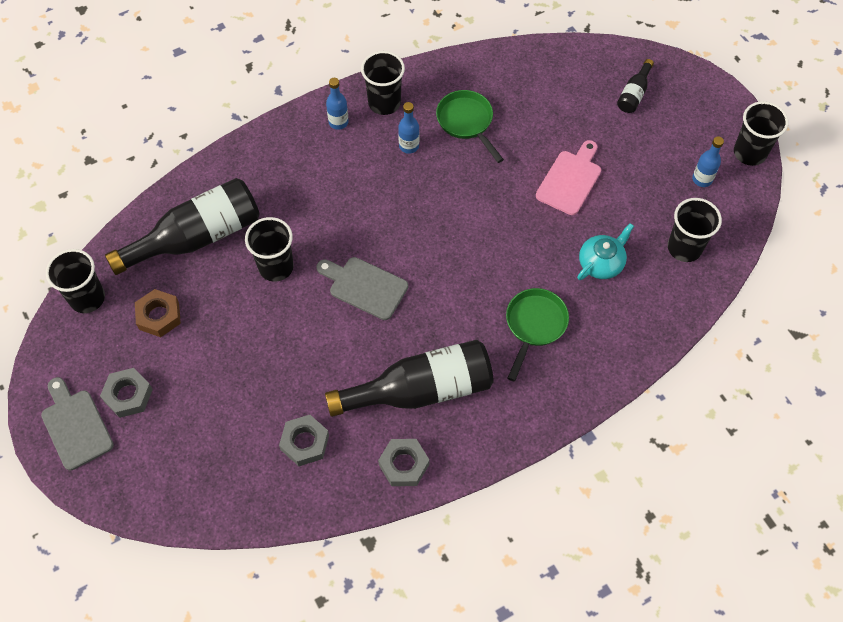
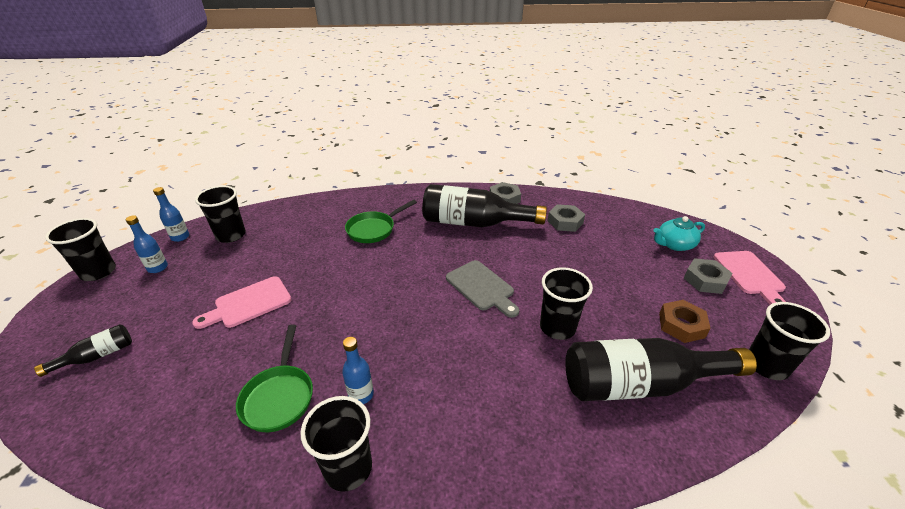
camera: 155 degrees left, 25 degrees down
(75, 426) = (750, 275): grey cutting board -> pink cutting board
(338, 122) = (422, 464): blue bottle -> blue bottle (180, 237)
(601, 263) = (294, 245): turquoise teapot -> turquoise teapot (674, 244)

